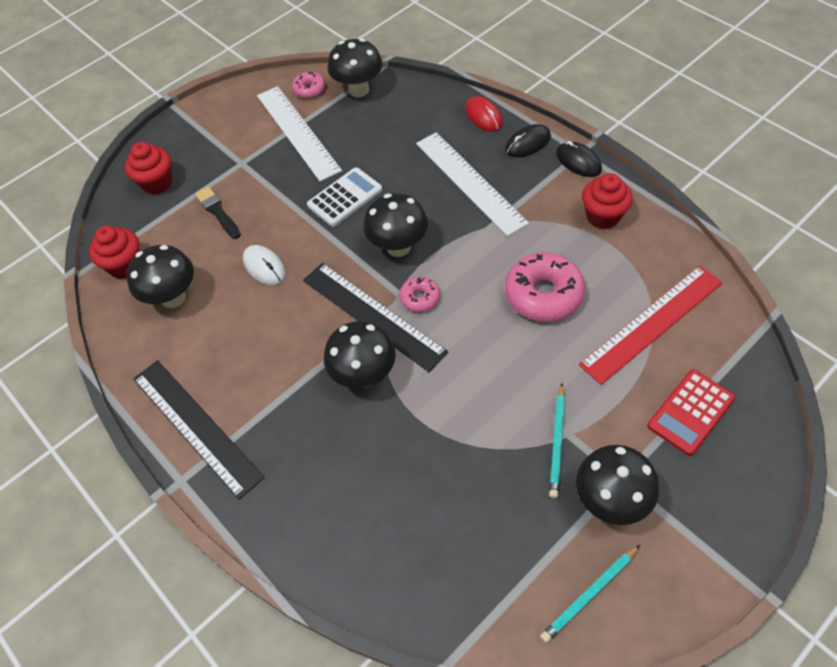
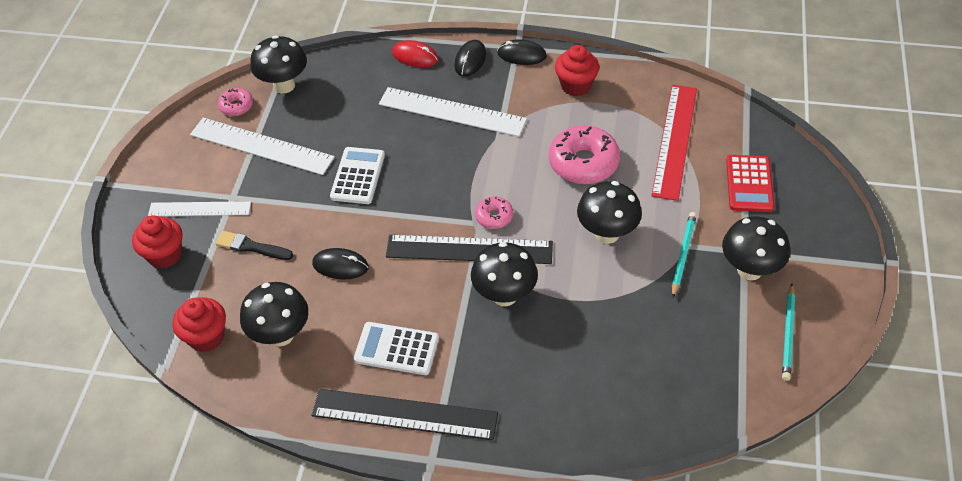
camera: 40 degrees left, 5 degrees down
(211, 159) = (199, 209): none -> white ruler
(240, 366) = (396, 349): none -> white calculator
(264, 267) = (340, 265): white mouse -> black mouse
(398, 247) = (440, 189): black mushroom -> black mushroom (607, 234)
(557, 442) = (683, 255): turquoise pencil -> turquoise pencil turned 135 degrees counterclockwise

